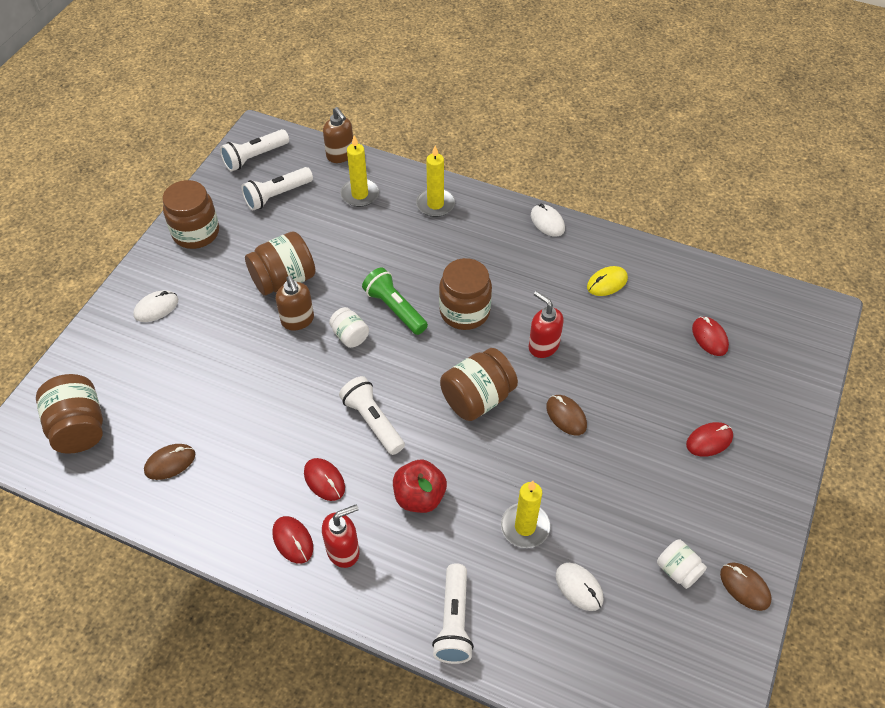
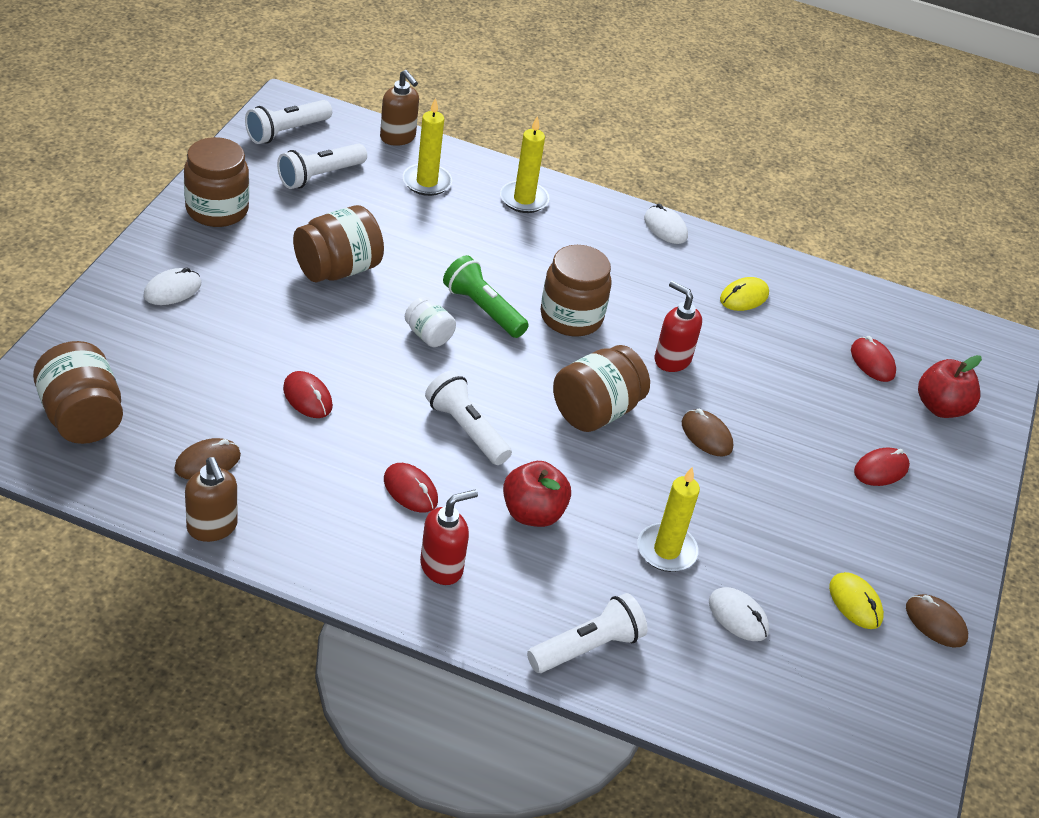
camera: 10 degrees left, 10 degrees down
(293, 540) = (376, 554): red mouse -> red mouse (307, 397)
(298, 320) = (360, 315): brown soap dispenser -> brown soap dispenser (212, 527)
(453, 621) = (587, 647): white flashlight -> white flashlight turned 120 degrees counterclockwise
(678, 570) = (855, 603): white jar -> yellow mouse
(764, 378) = (941, 407): none -> red apple

